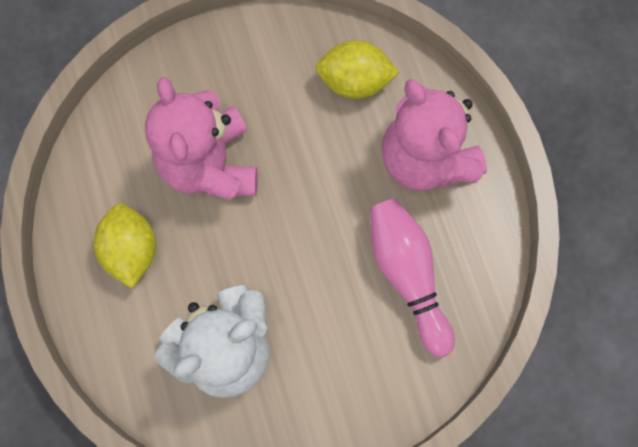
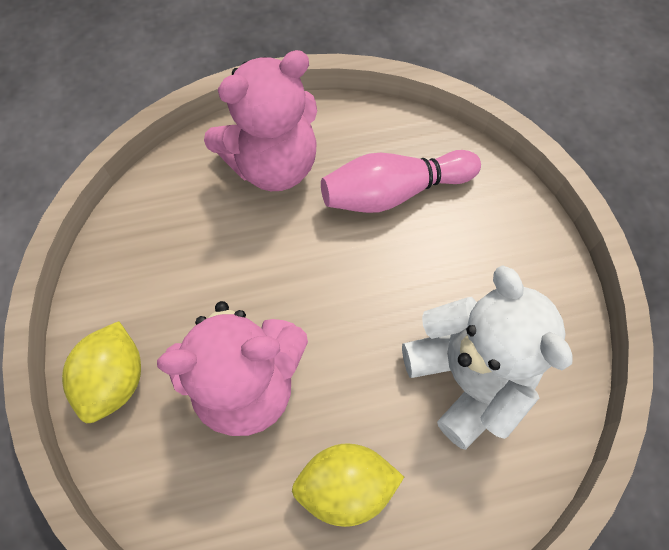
camera: 85 degrees left, 10 degrees down
(354, 81) = (176, 221): yellow lemon -> yellow lemon (115, 380)

